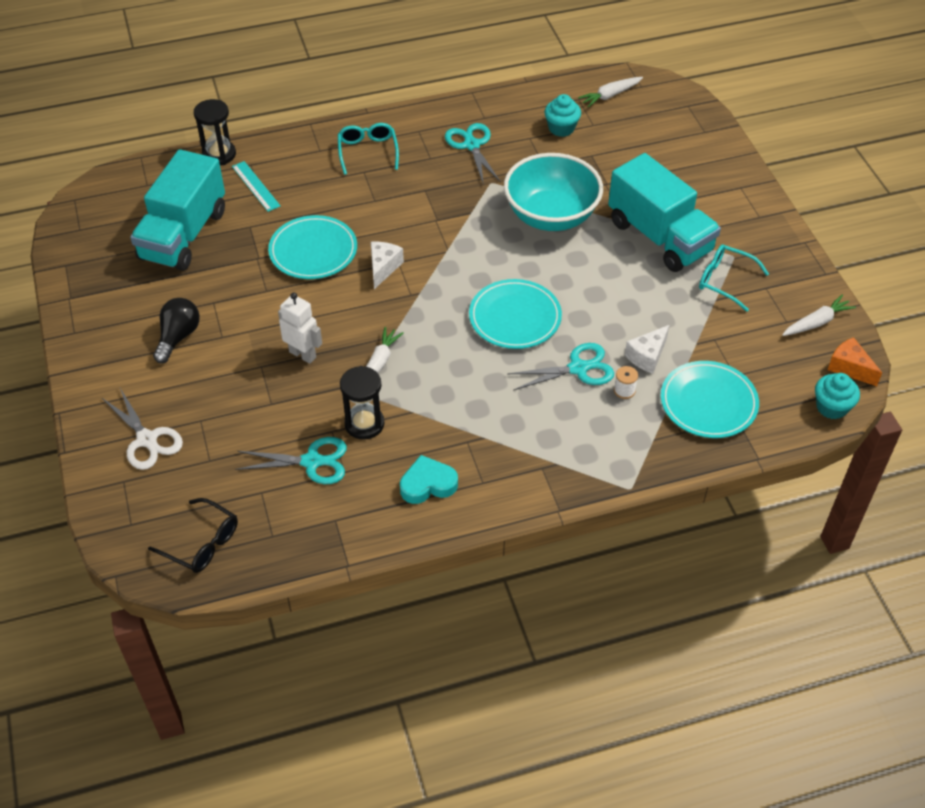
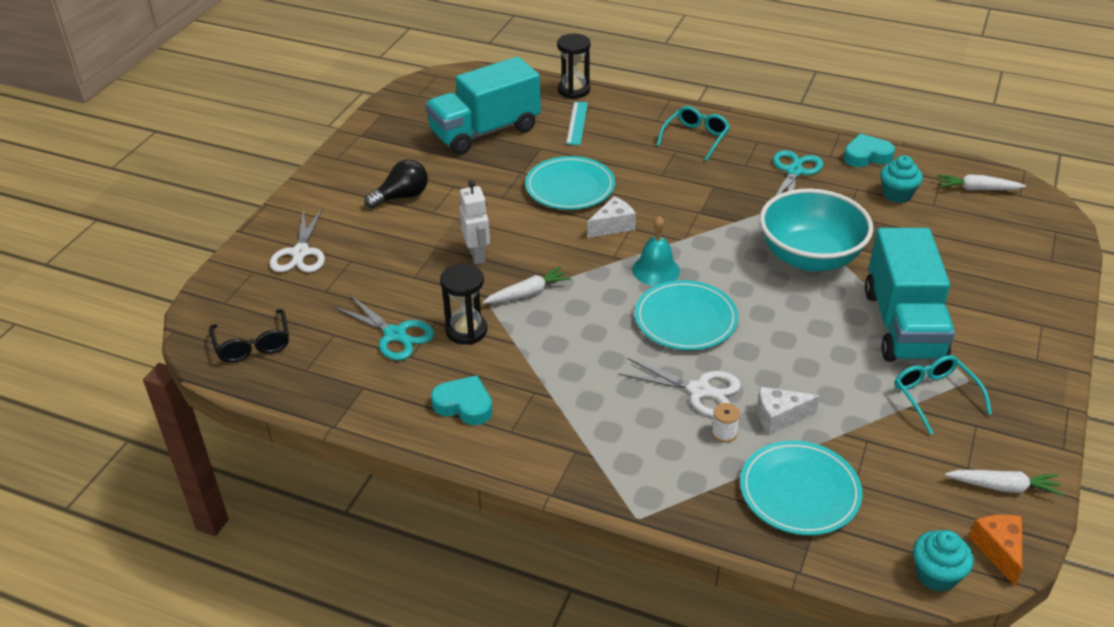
camera: 40 degrees right, 10 degrees down
(453, 288) = (656, 270): none -> turquoise bell
(510, 104) = (866, 156): none -> turquoise heart
(578, 368) = (699, 390): turquoise scissors -> white scissors

